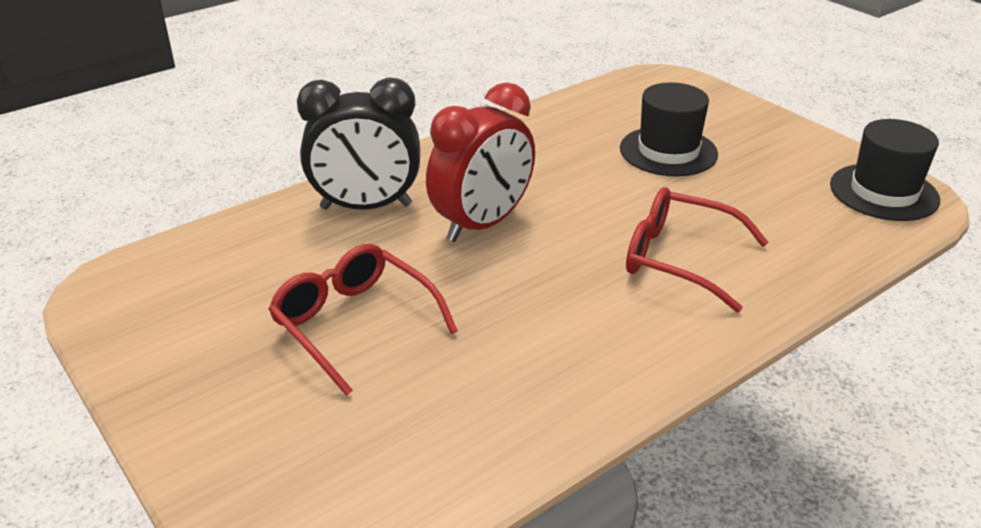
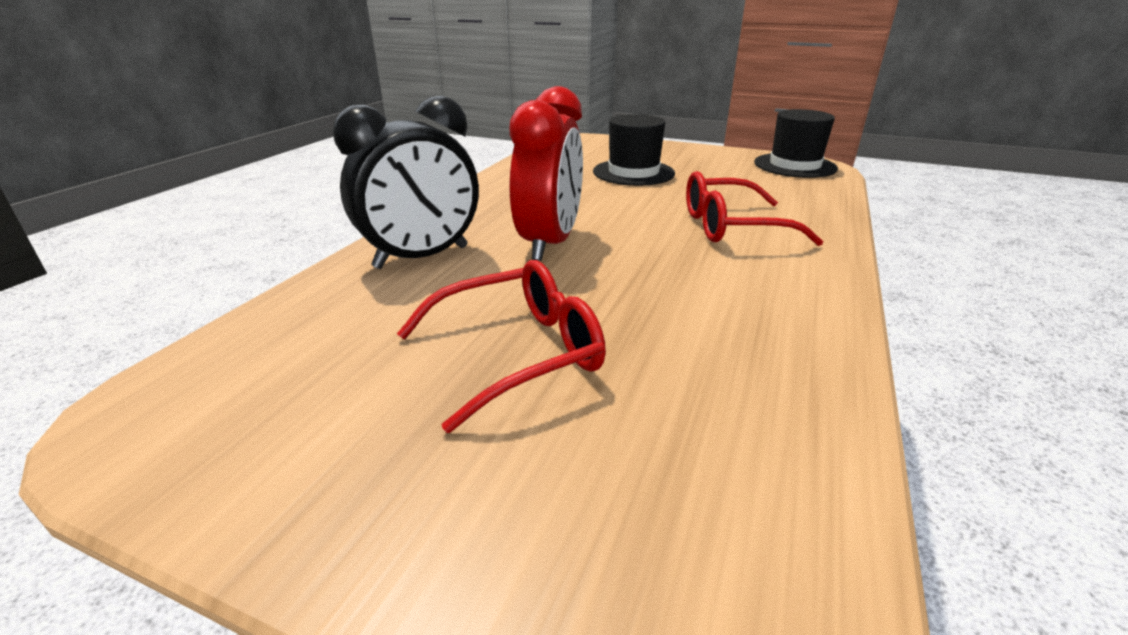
camera: 30 degrees left, 5 degrees down
(354, 324) = (518, 353): red glasses -> red glasses turned 135 degrees clockwise

